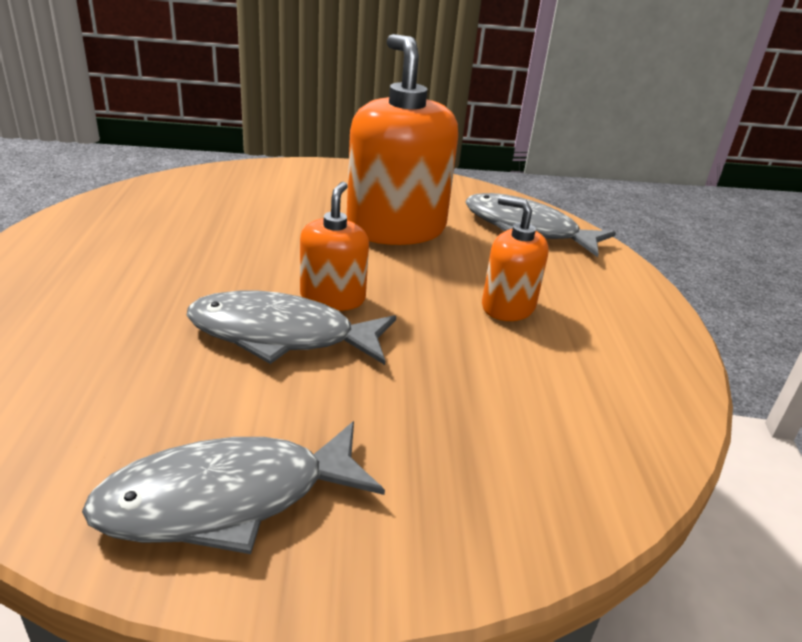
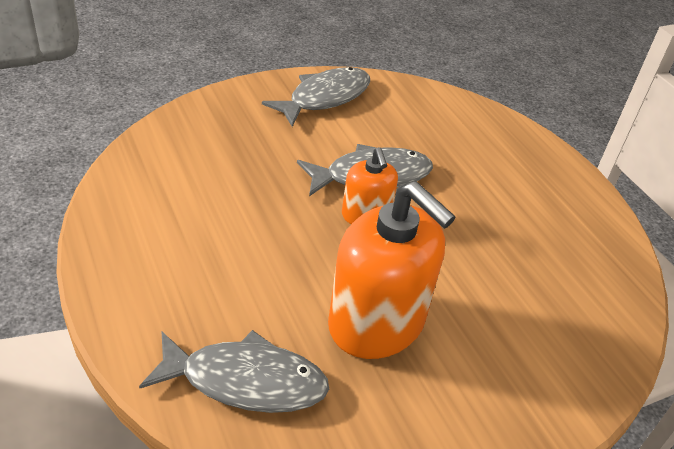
camera: 155 degrees right, 10 degrees up
(508, 306) = (236, 248): orange soap dispenser -> none

